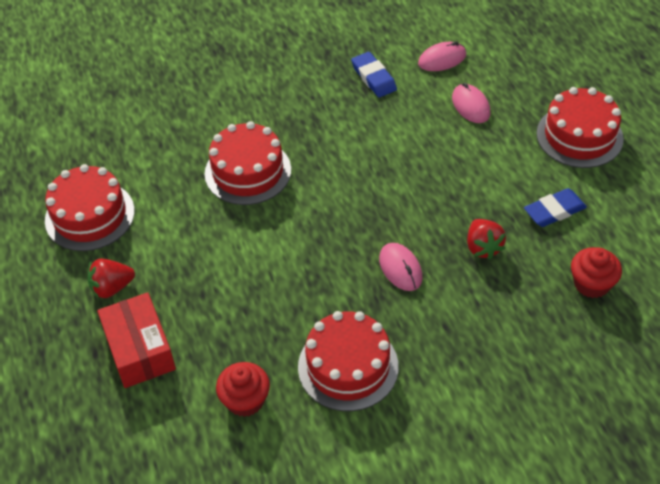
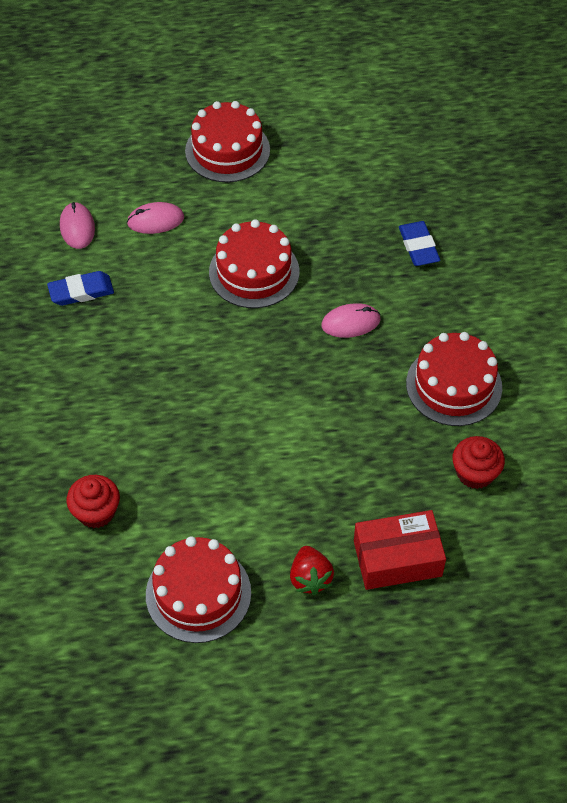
camera: 80 degrees left, 5 degrees up
(248, 171) = (182, 429): red cake -> red cake (254, 272)
(483, 247) = (342, 255): red strawberry -> none
(554, 211) = (314, 193): blue eraser -> blue eraser (418, 246)
(591, 284) = (403, 191): red cupcake -> red cupcake (96, 512)

